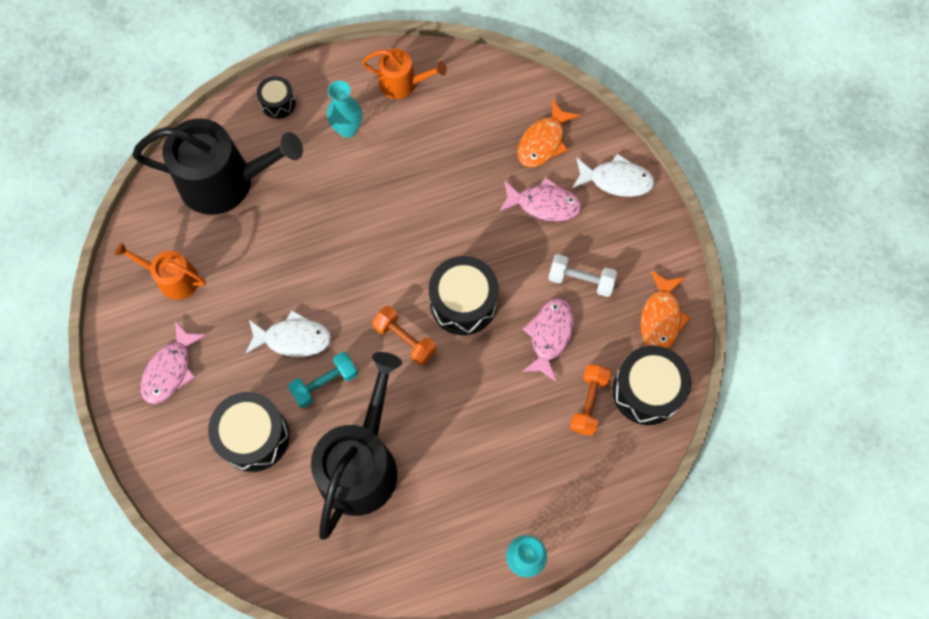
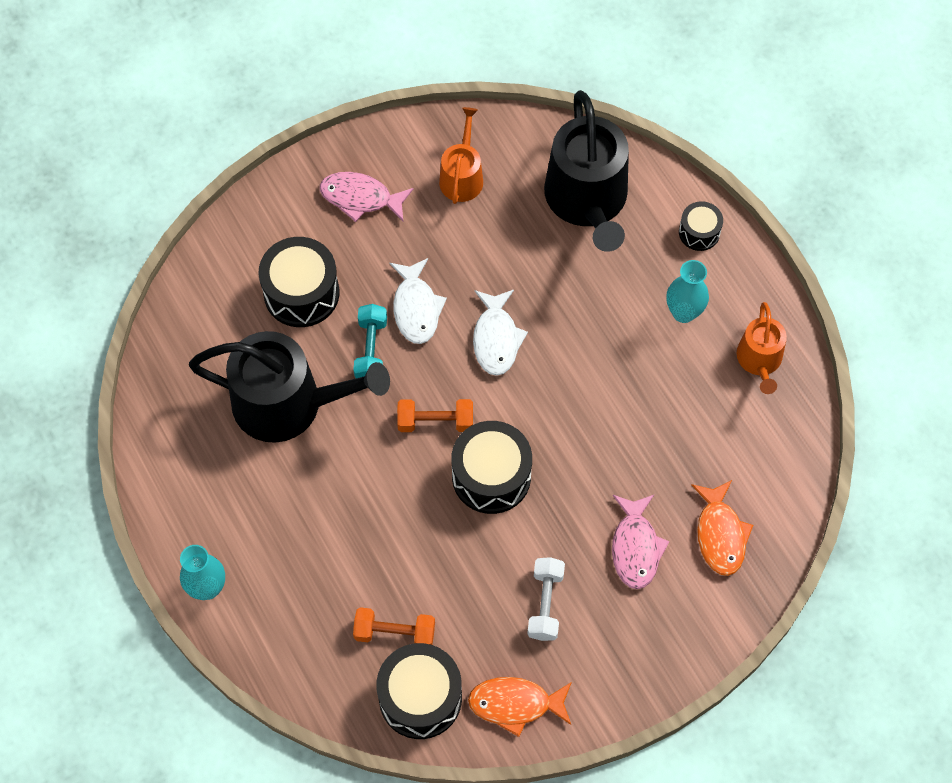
camera: 80 degrees right, 5 degrees down
(325, 383) = (371, 349): turquoise dumbbell -> turquoise dumbbell turned 45 degrees clockwise
(405, 339) = (435, 422): orange dumbbell -> orange dumbbell turned 60 degrees clockwise
(543, 141) = (720, 534): orange fish -> orange fish turned 120 degrees counterclockwise
(550, 335) = (469, 578): pink fish -> none
(616, 180) = (687, 629): white fish -> white fish (496, 339)

